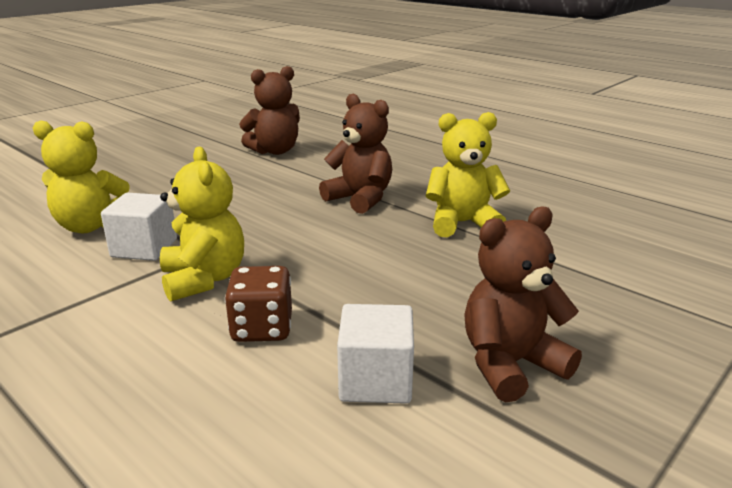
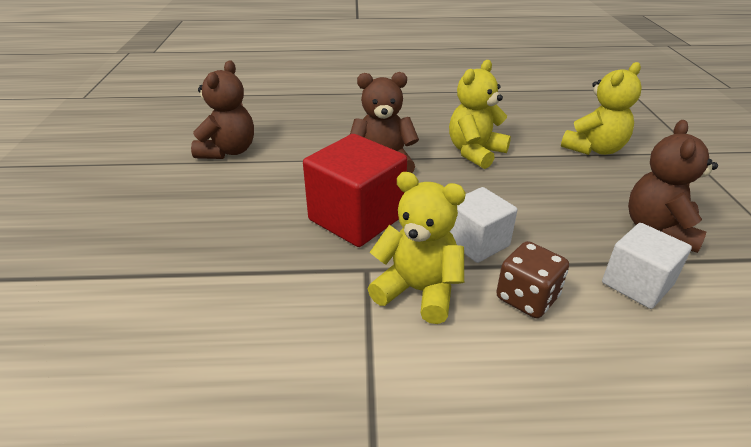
camera: 45 degrees left, 10 degrees up
(91, 226) = (218, 310): yellow teddy bear -> yellow teddy bear (594, 149)
(144, 248) = (316, 297): white cube -> white cube (477, 242)
(265, 221) = (356, 218): none -> red cube

